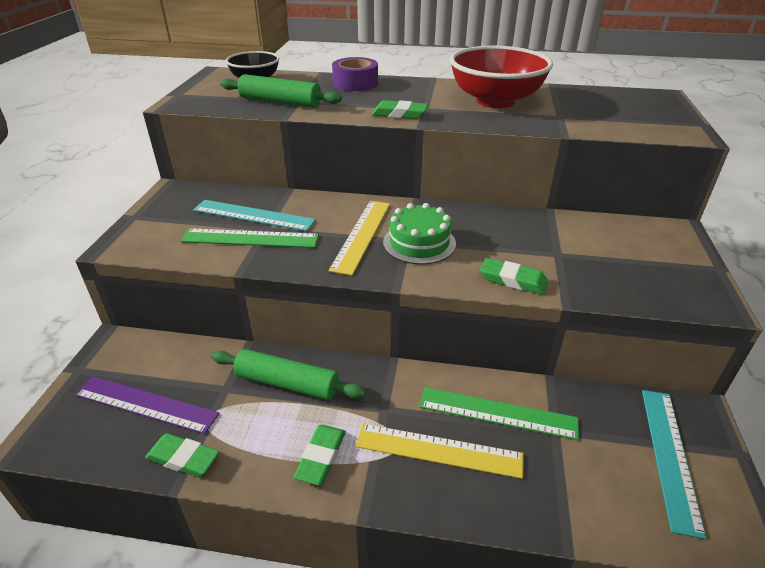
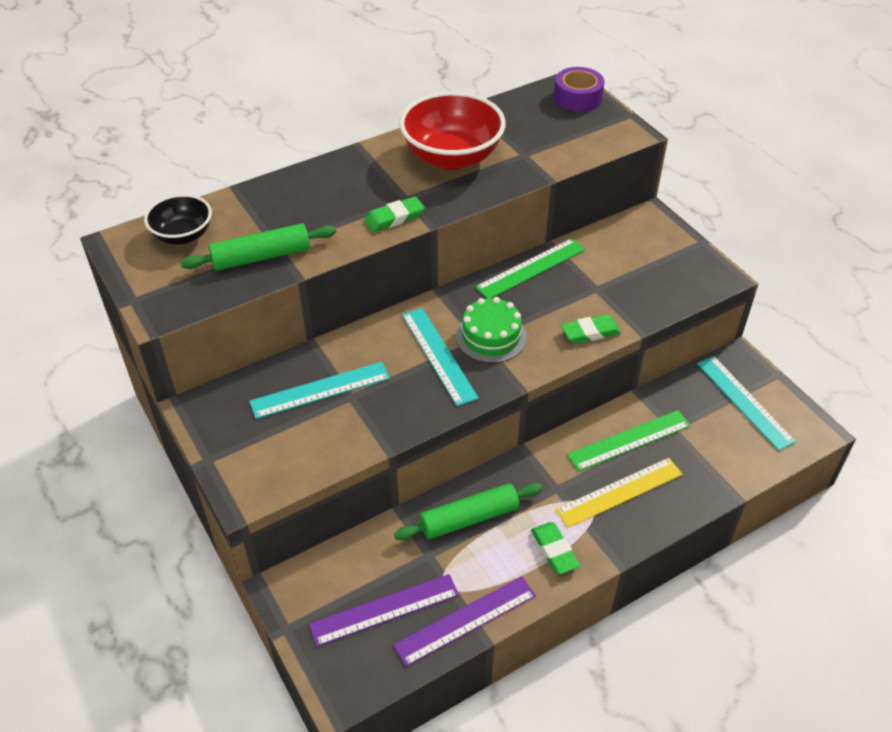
camera: 40 degrees left, 10 degrees up
(183, 458) = (466, 620): green eraser -> purple ruler
(250, 238) = (352, 415): green ruler -> green ruler (530, 268)
(355, 83) = (294, 190): purple tape -> purple tape (577, 98)
(361, 235) = (438, 355): yellow ruler -> turquoise ruler

